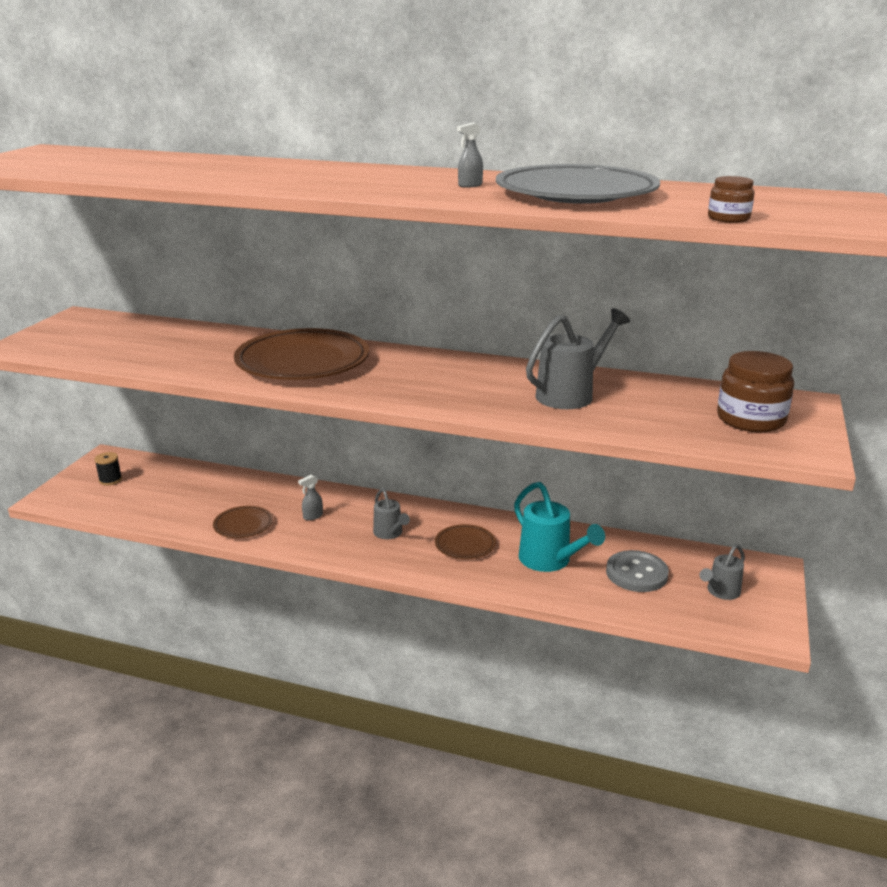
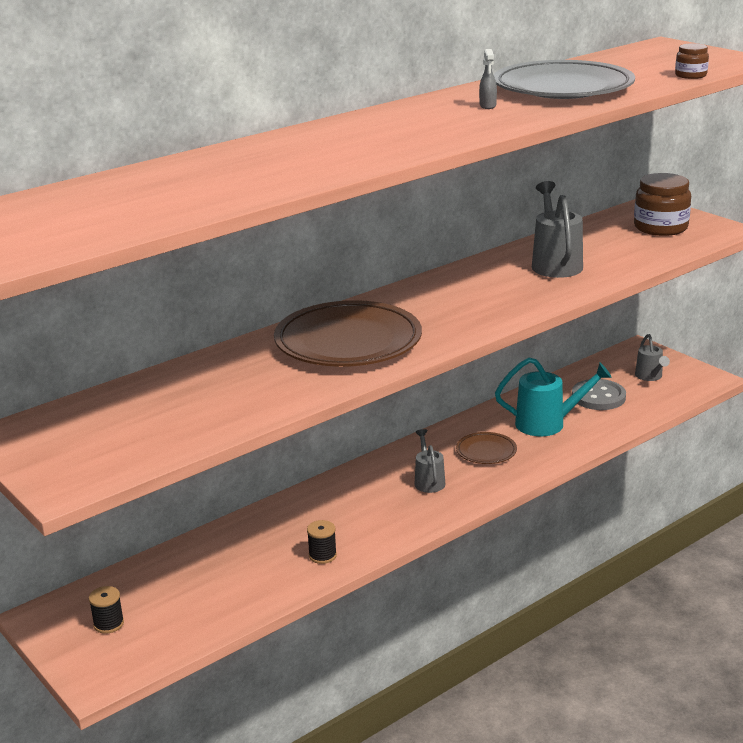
camera: 55 degrees left, 0 degrees up
(243, 525) = (322, 555): brown plate -> black spool
(312, 516) = (351, 512): grey spray bottle -> none
(390, 534) = (428, 481): grey watering can -> grey watering can turned 105 degrees counterclockwise

